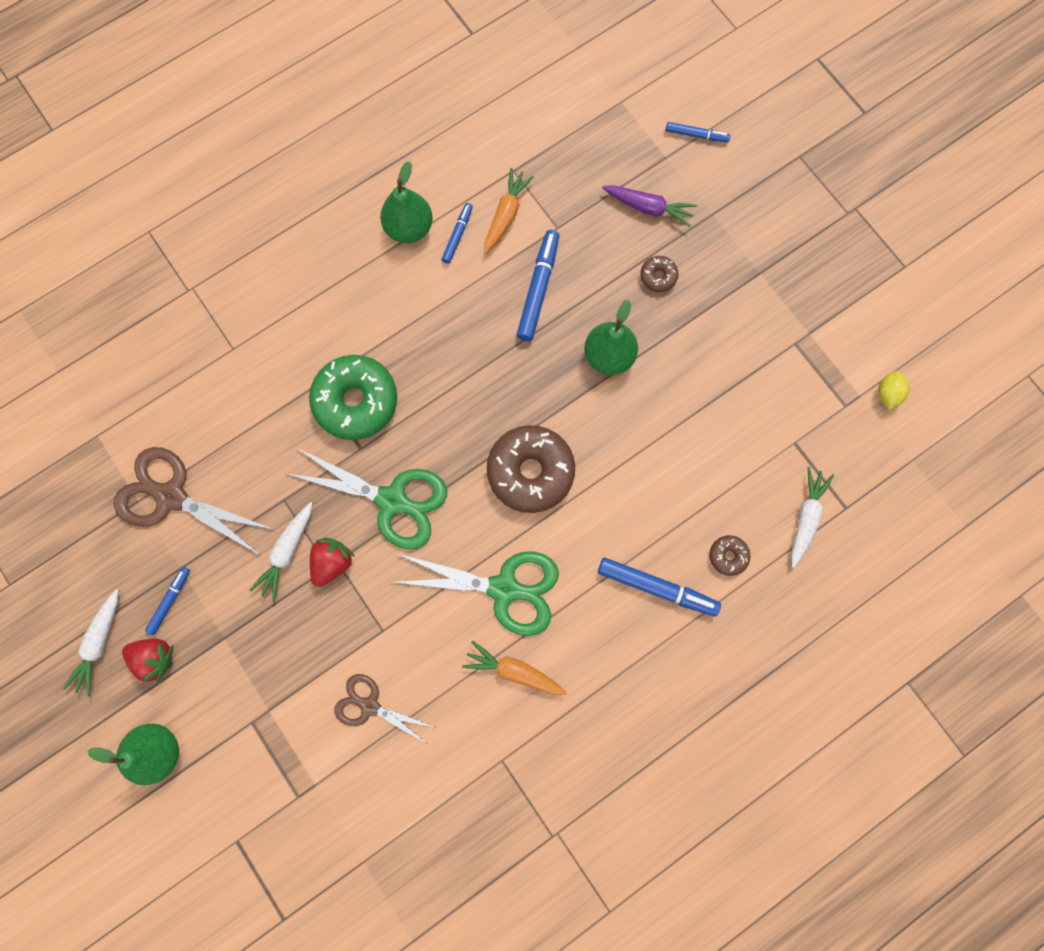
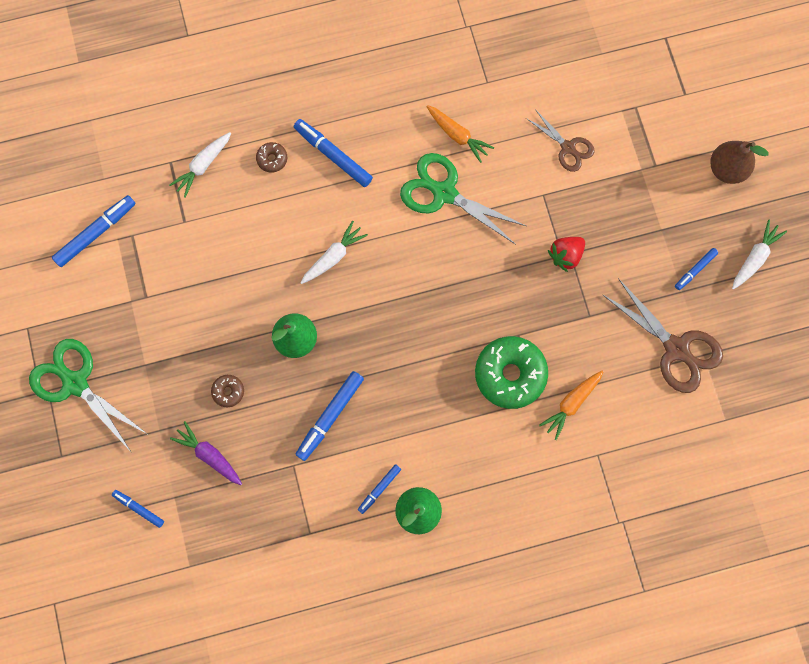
camera: 160 degrees left, 0 degrees up
(155, 658) = (715, 233): red strawberry -> none
(158, 751) = (726, 169): green pear -> brown pear
(287, 552) = (598, 275): white carrot -> white carrot (333, 256)
(392, 500) = (506, 286): green scissors -> green scissors (75, 383)
(506, 214) = (331, 493): orange carrot -> orange carrot (571, 404)
(530, 472) = (393, 270): brown donut -> none
(887, 394) = (96, 233): yellow lemon -> blue marker

